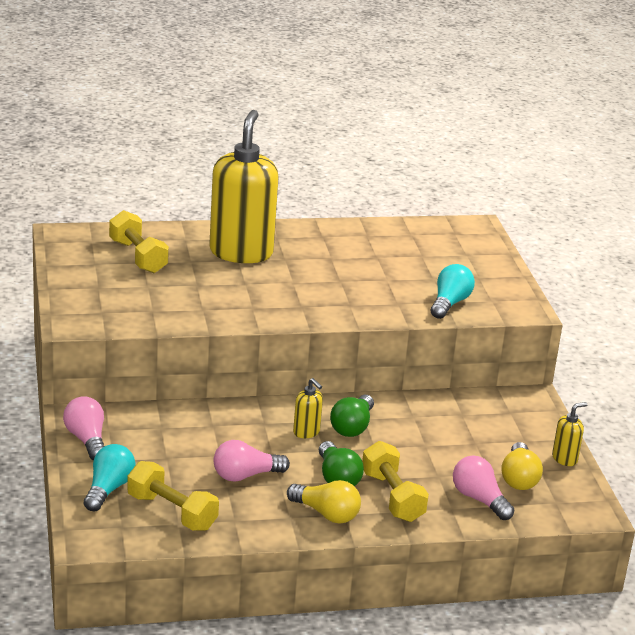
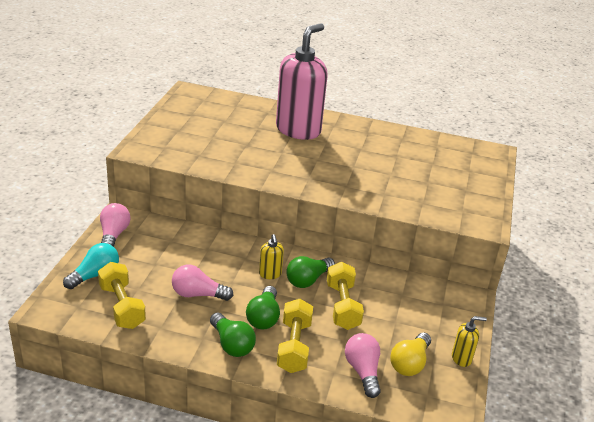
camera: 25 degrees right, 5 degrees up
(138, 257) = (224, 116): yellow dumbbell -> yellow dumbbell (342, 306)
(241, 252) = (298, 130): yellow soap dispenser -> pink soap dispenser
(326, 514) = (232, 344): yellow light bulb -> green light bulb
(449, 303) = (425, 204): turquoise light bulb -> none

